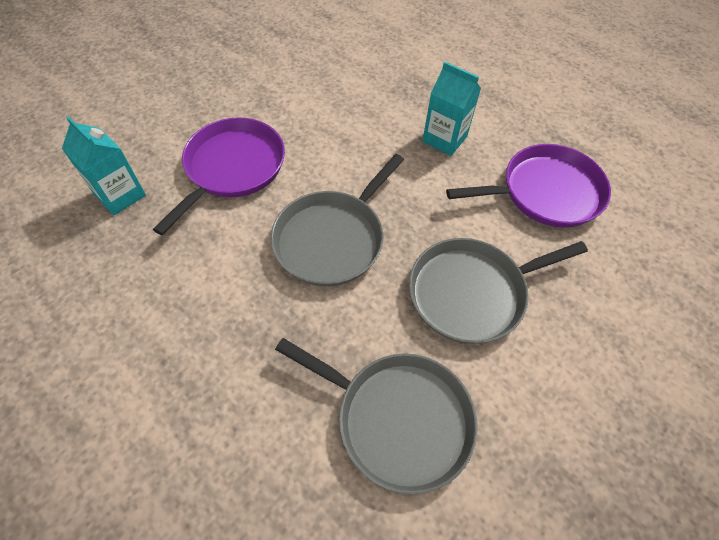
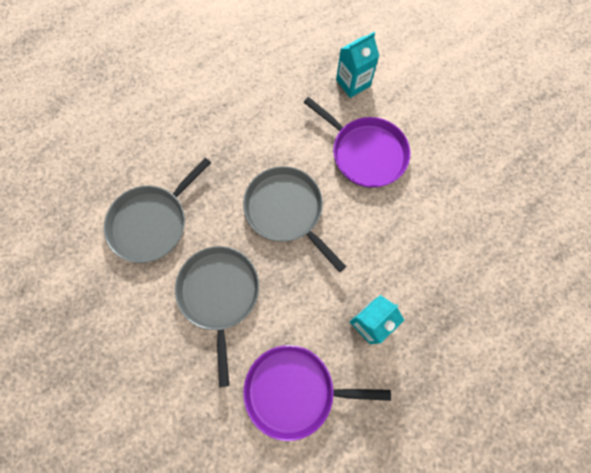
camera: 105 degrees right, 15 degrees up
(545, 192) = (294, 390): purple pan -> purple pan turned 90 degrees clockwise

